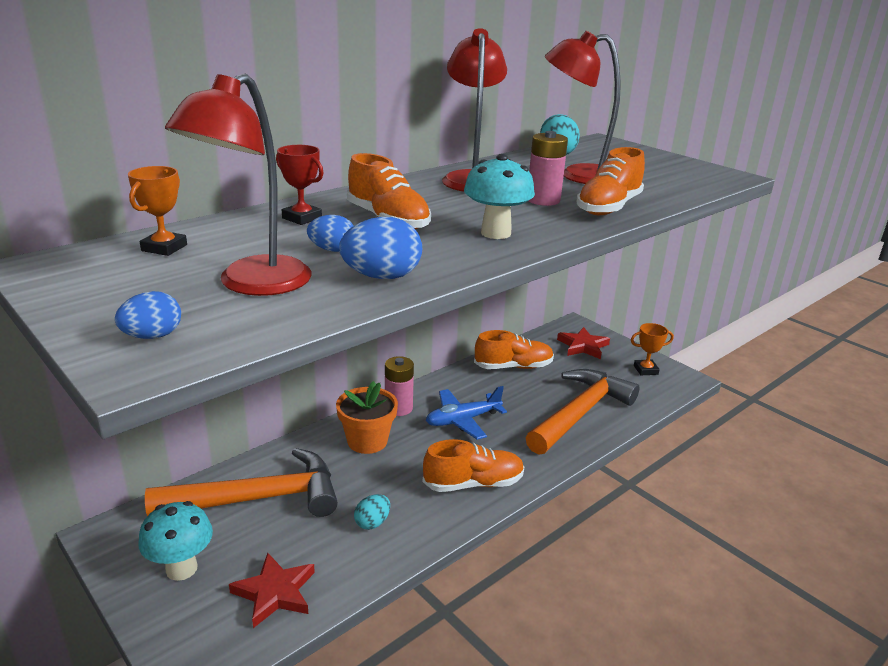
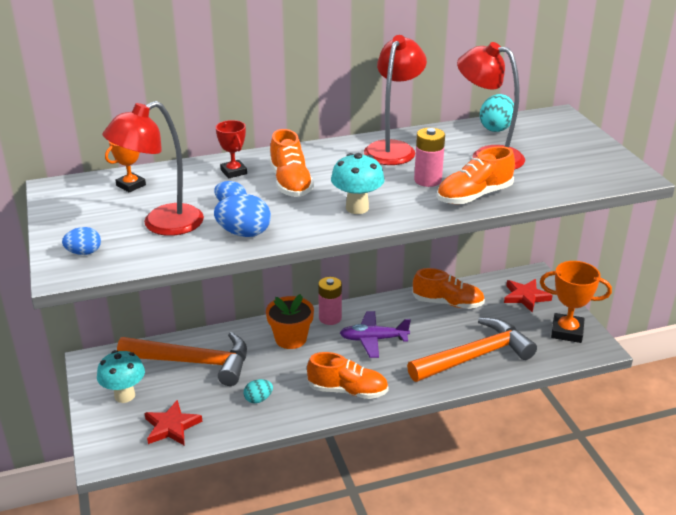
camera: 25 degrees right, 5 degrees up
(463, 420) = (373, 339): blue plane -> purple plane
(645, 370) = (567, 331): orange trophy -> orange trophy, size x1.67

